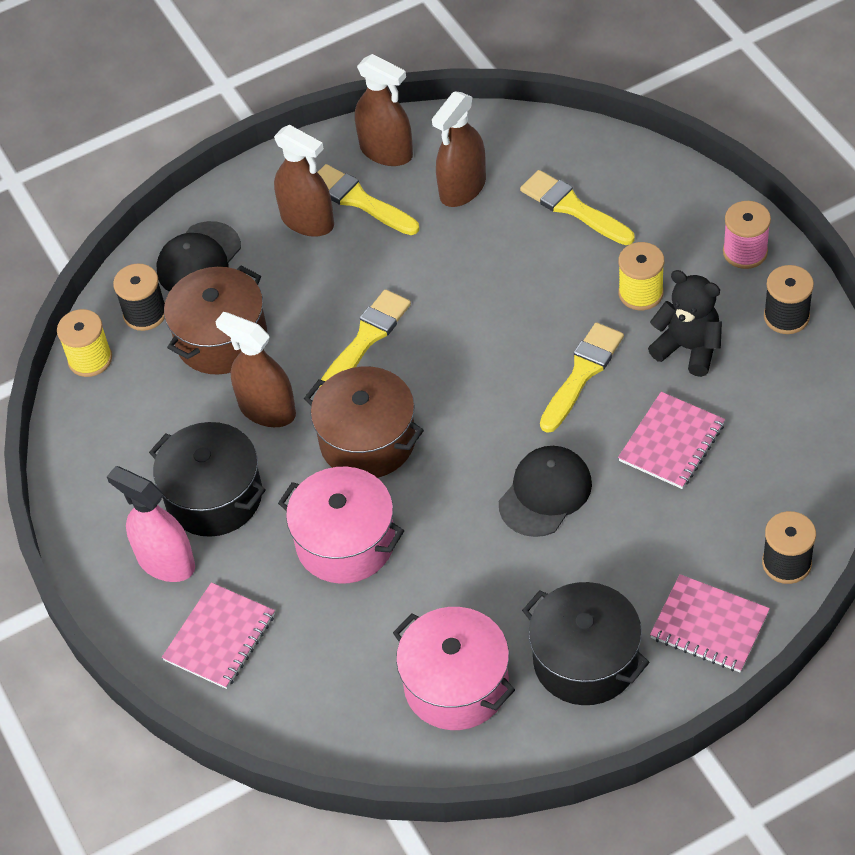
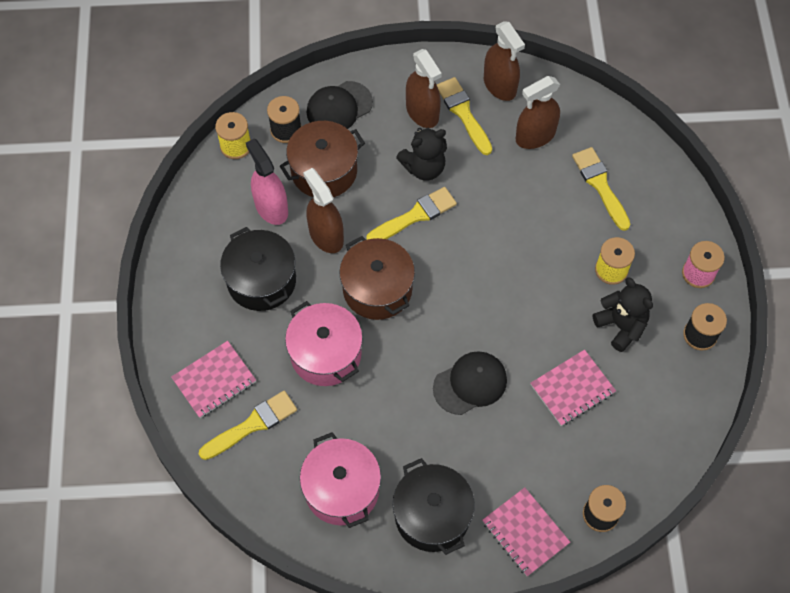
camera: 20 degrees right, 10 degrees up
(166, 562) = (209, 311): pink spray bottle -> pink spray bottle (271, 207)
(346, 281) = (424, 167): none -> black teddy bear
(582, 374) = (540, 310): yellow brush -> yellow brush (252, 425)

